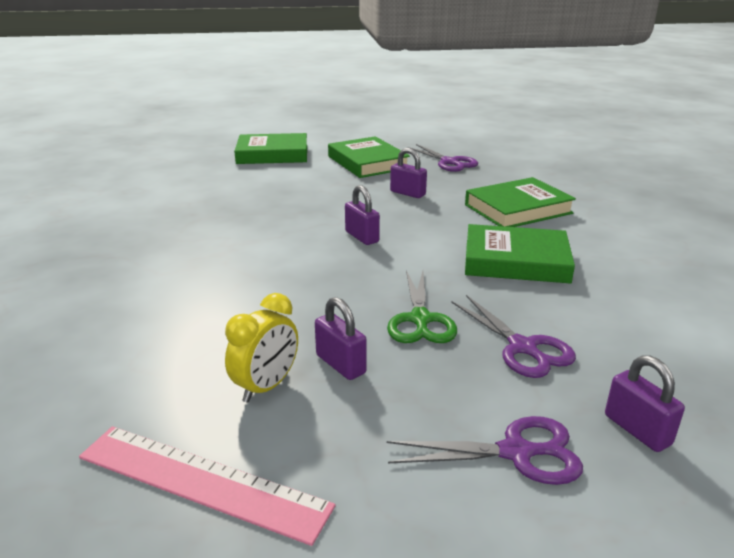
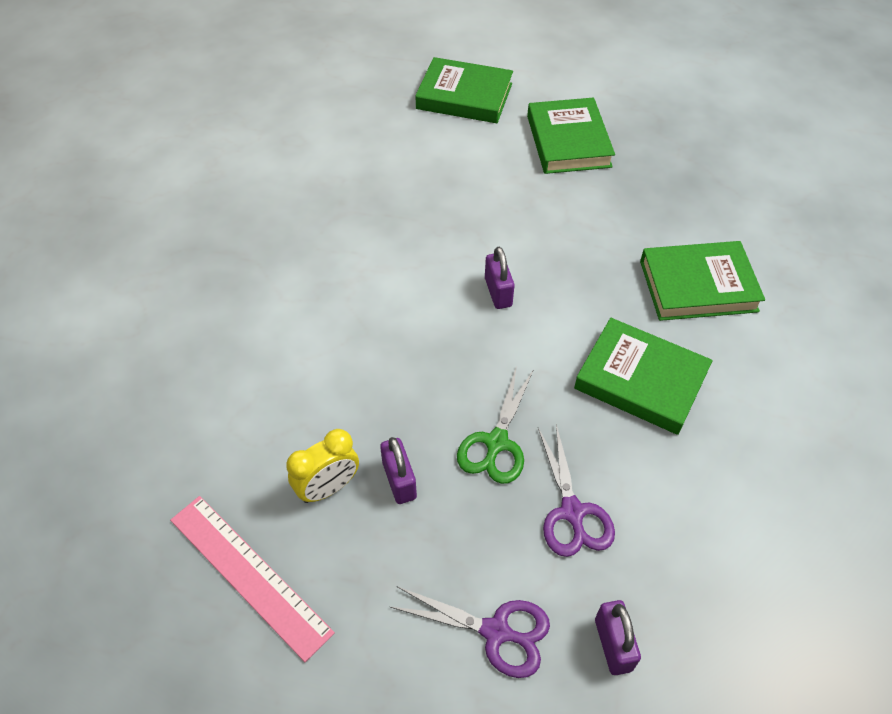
camera: 20 degrees right, 25 degrees up
(407, 193) = (585, 220): purple padlock -> none
(449, 162) = (668, 164): purple scissors -> none

